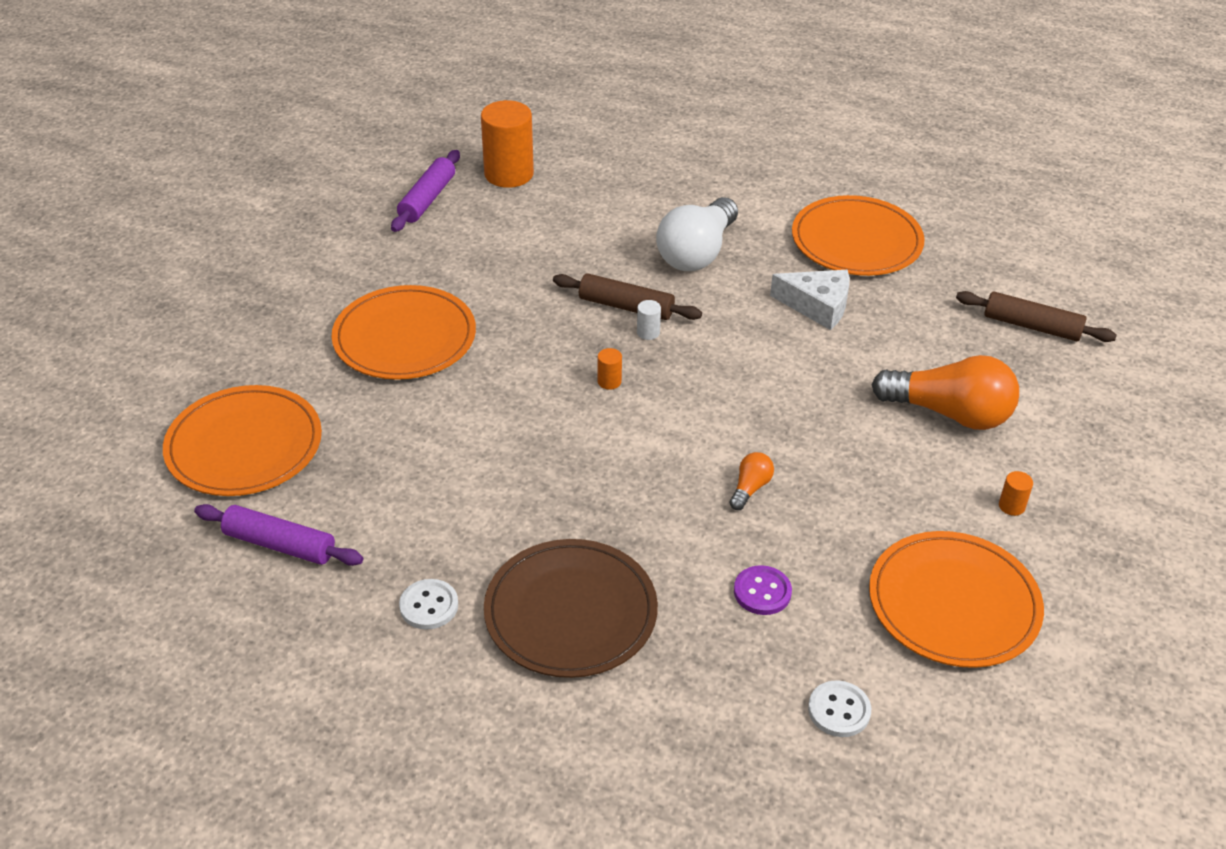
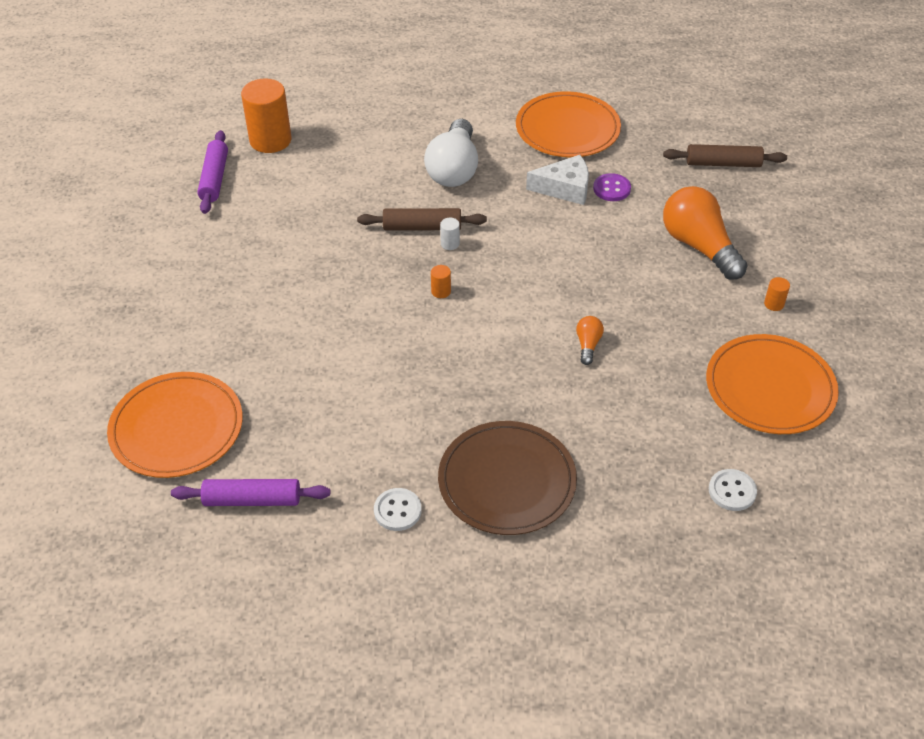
camera: 20 degrees left, 5 degrees up
(404, 338) = (260, 300): orange plate -> none
(762, 592) = (636, 421): purple button -> purple button (611, 189)
(949, 413) = (699, 246): orange light bulb -> orange light bulb turned 120 degrees counterclockwise

